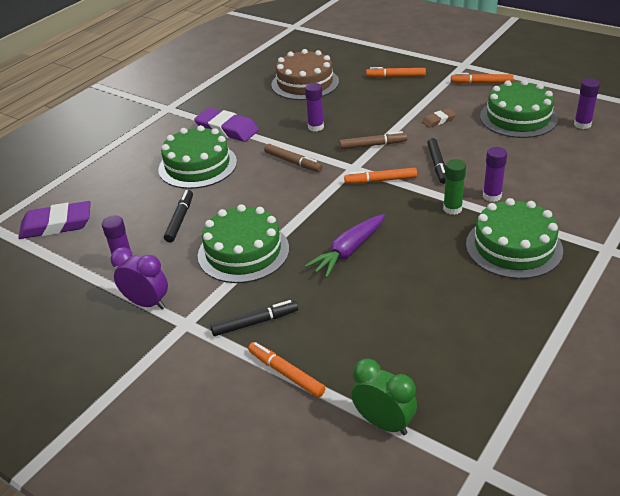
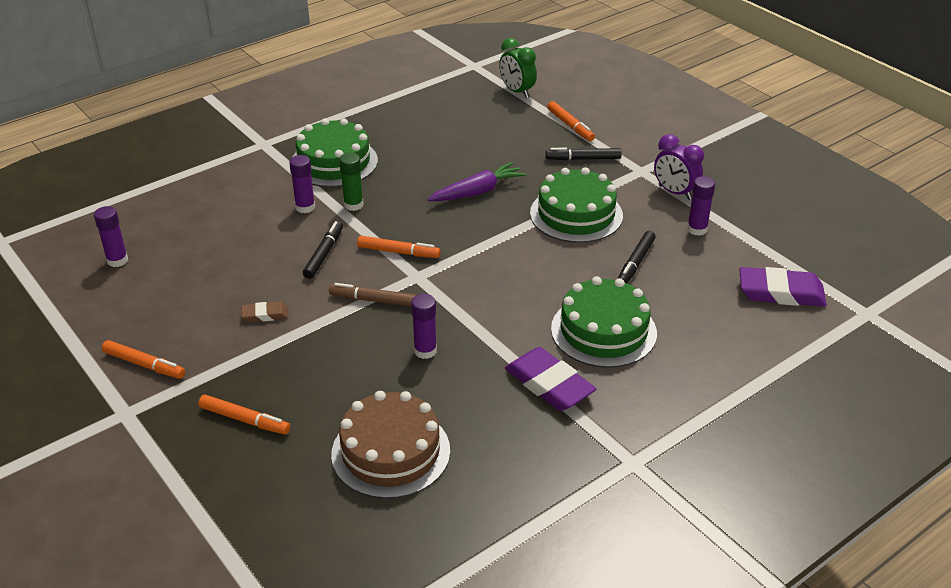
camera: 165 degrees left, 0 degrees up
(293, 162) = (482, 302): brown marker -> none
(518, 118) = (171, 291): green cake -> none

